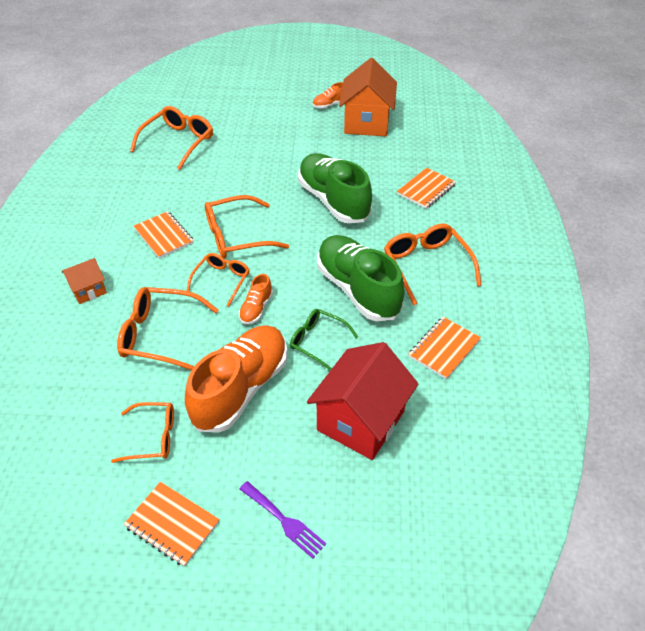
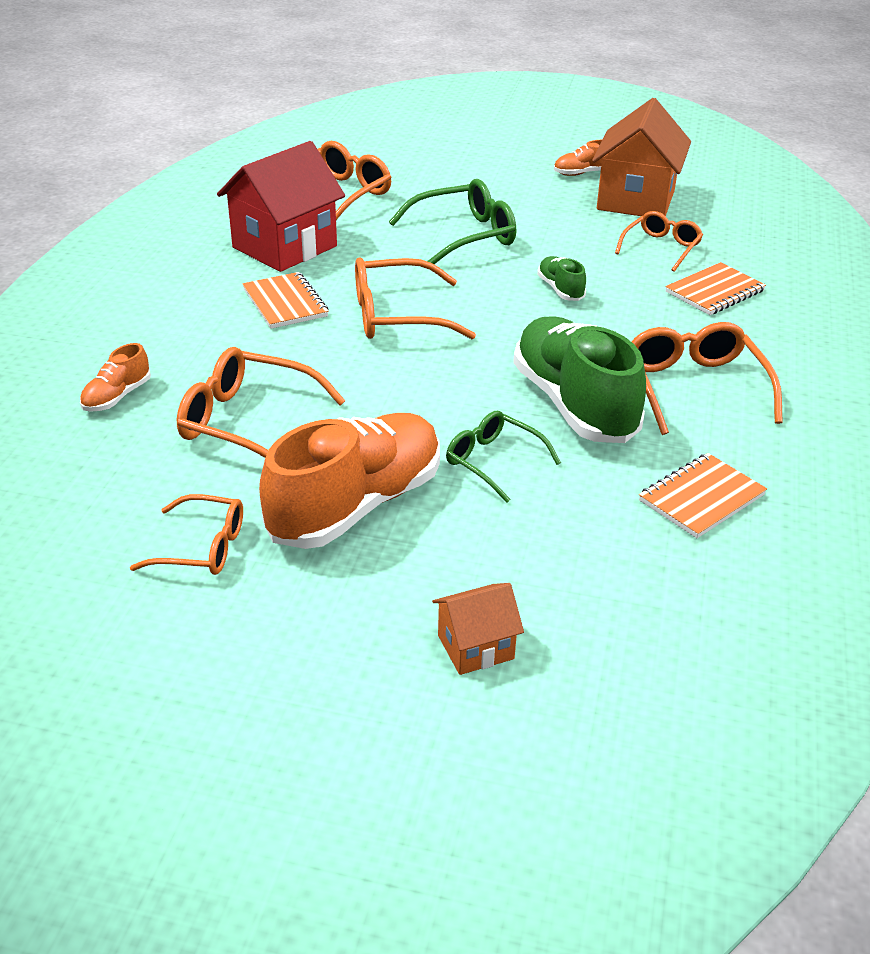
camera: 10 degrees right, 10 degrees down
(88, 290) = (154, 354): orange house -> orange house (475, 647)
(172, 524) = (202, 664): orange notebook -> none
(222, 280) = (360, 367): orange glasses -> orange glasses (661, 248)
(256, 308) = (405, 408): orange shoe -> orange shoe (117, 397)
(266, 165) = (465, 236): none -> green glasses
(284, 521) = (383, 688): purple fork -> none
(333, 201) = (560, 289): green shoe -> green shoe, size x0.45
(361, 420) = (540, 573): red house -> red house (285, 247)

